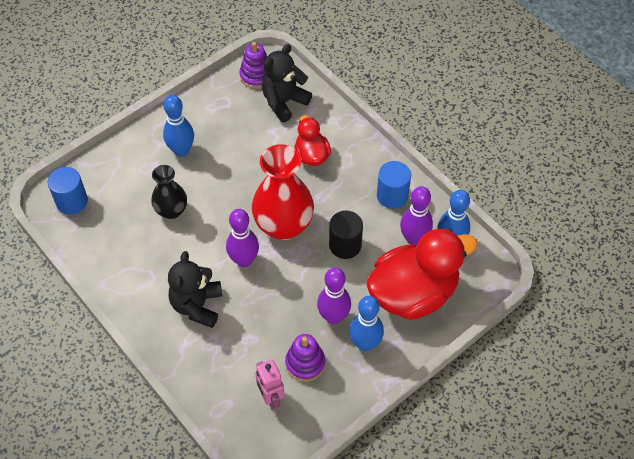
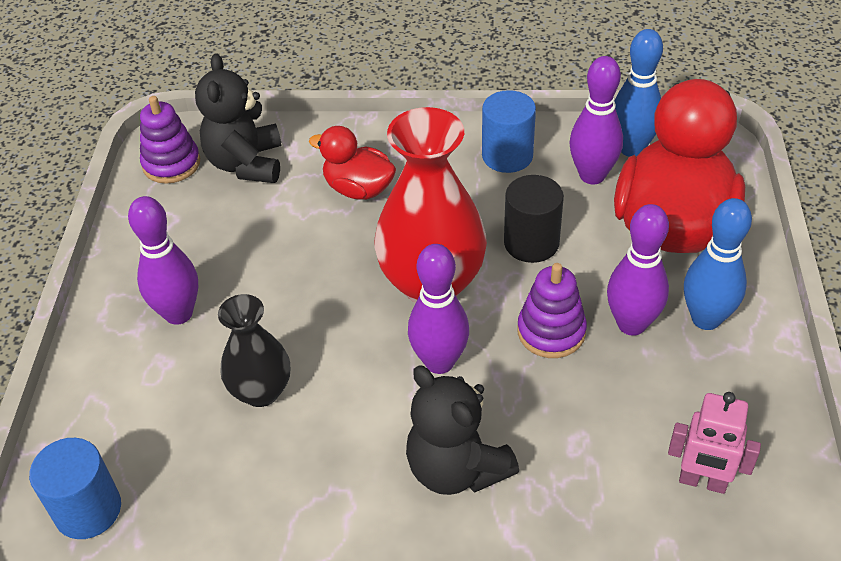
camera: 45 degrees left, 10 degrees down
(181, 150) = (178, 313): blue bowling pin -> purple bowling pin
(305, 363) = (679, 403): purple stacking toy -> purple stacking toy (551, 332)

